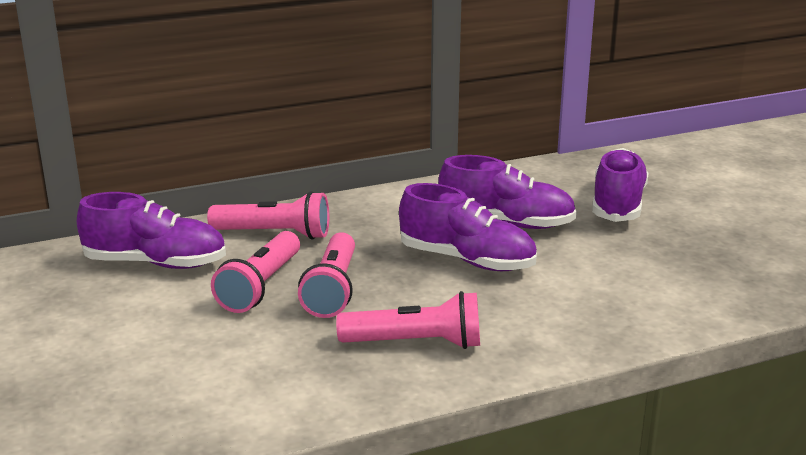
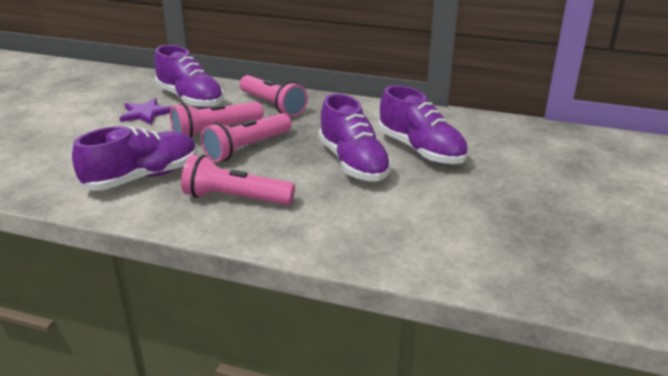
camera: 40 degrees right, 5 degrees up
(128, 301) = (145, 113): none -> purple star
(416, 343) = (235, 198): pink flashlight -> pink flashlight turned 150 degrees clockwise
(618, 204) = (528, 168): purple shoe -> purple shoe (142, 177)

